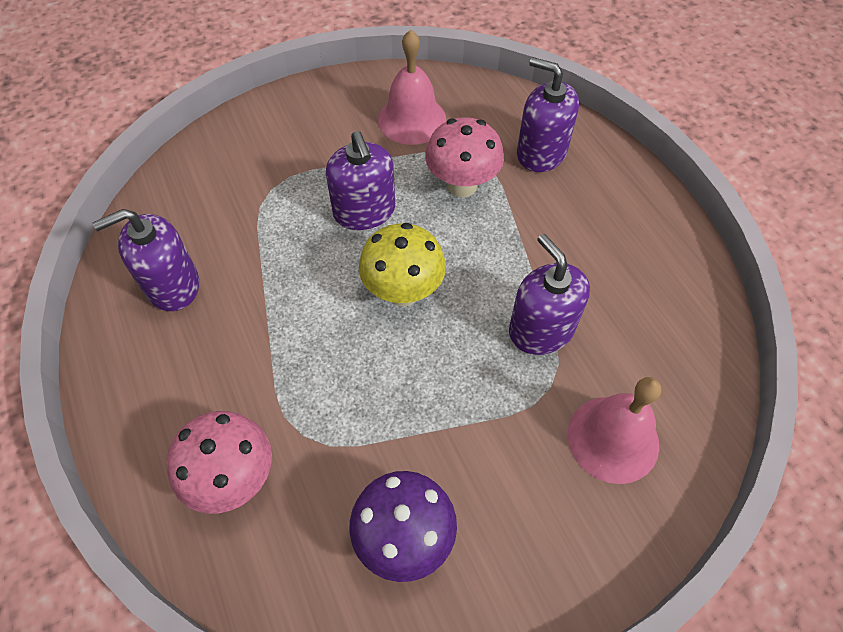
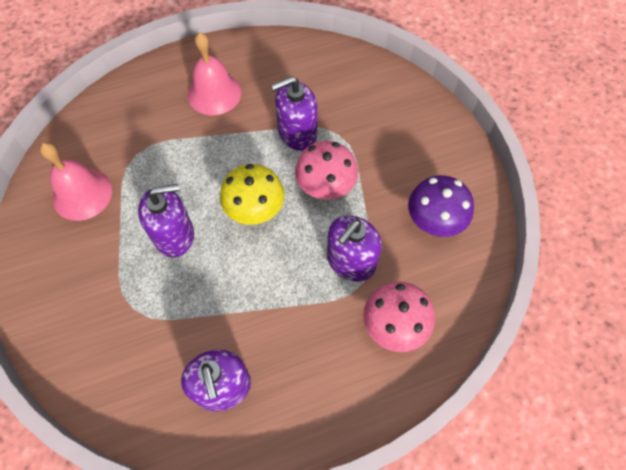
camera: 85 degrees left, 5 degrees up
(462, 185) = (164, 165): pink mushroom -> pink mushroom (325, 189)
(541, 152) = (143, 110): purple soap dispenser -> purple soap dispenser (351, 261)
(613, 439) = (374, 108): pink bell -> pink bell (214, 93)

